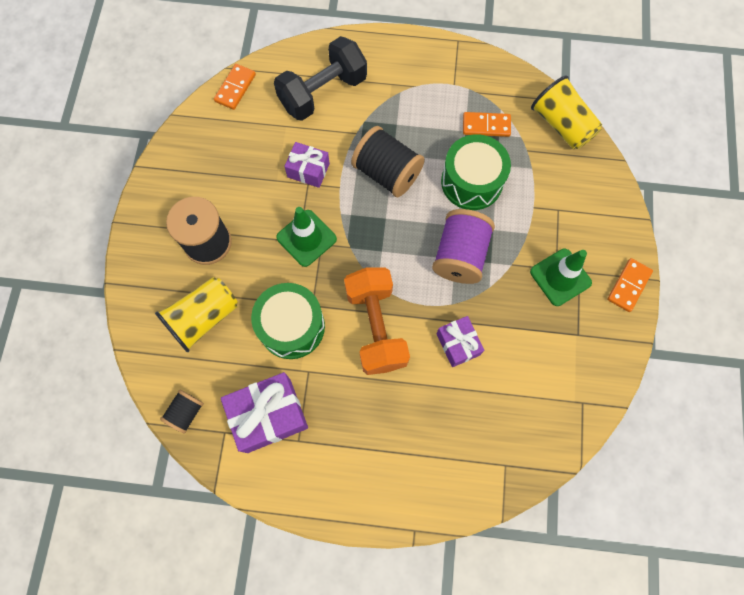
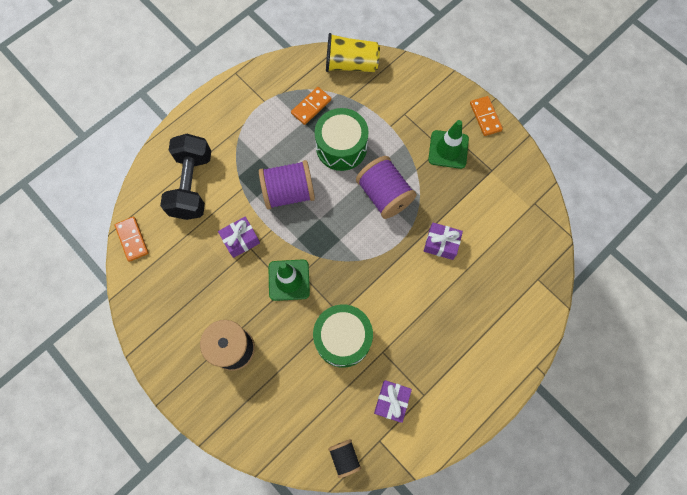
camera: 50 degrees left, 0 degrees up
(204, 318) = (286, 393): yellow cup -> none
(269, 415) = (391, 401): purple gift -> purple gift, size x0.60
(376, 327) = (388, 284): orange dumbbell -> none
(387, 173) = (289, 192): black spool -> purple spool

